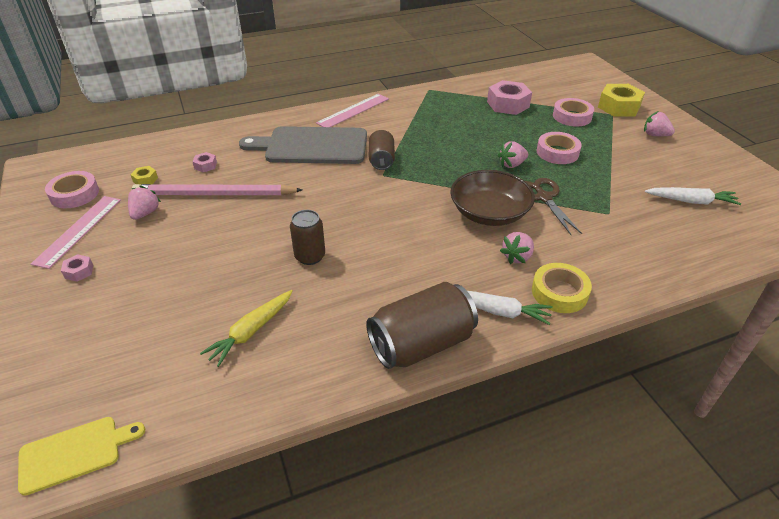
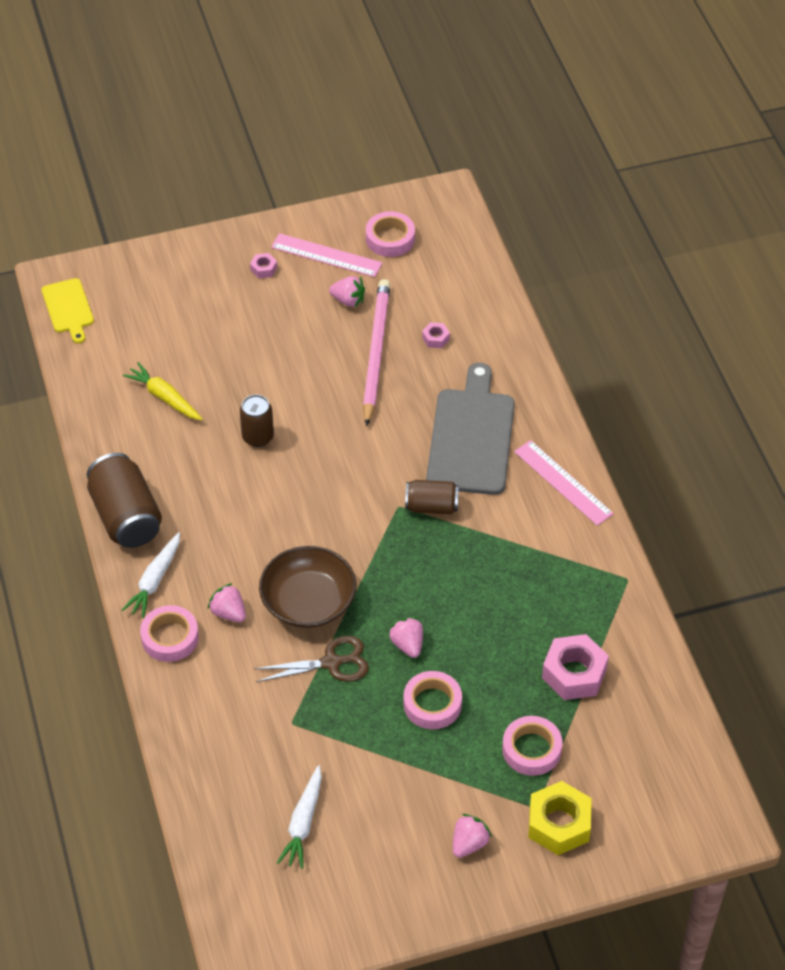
camera: 95 degrees right, 10 degrees up
(145, 180) = (411, 290): yellow nut -> none
(559, 292) = (170, 637): yellow tape -> pink tape

